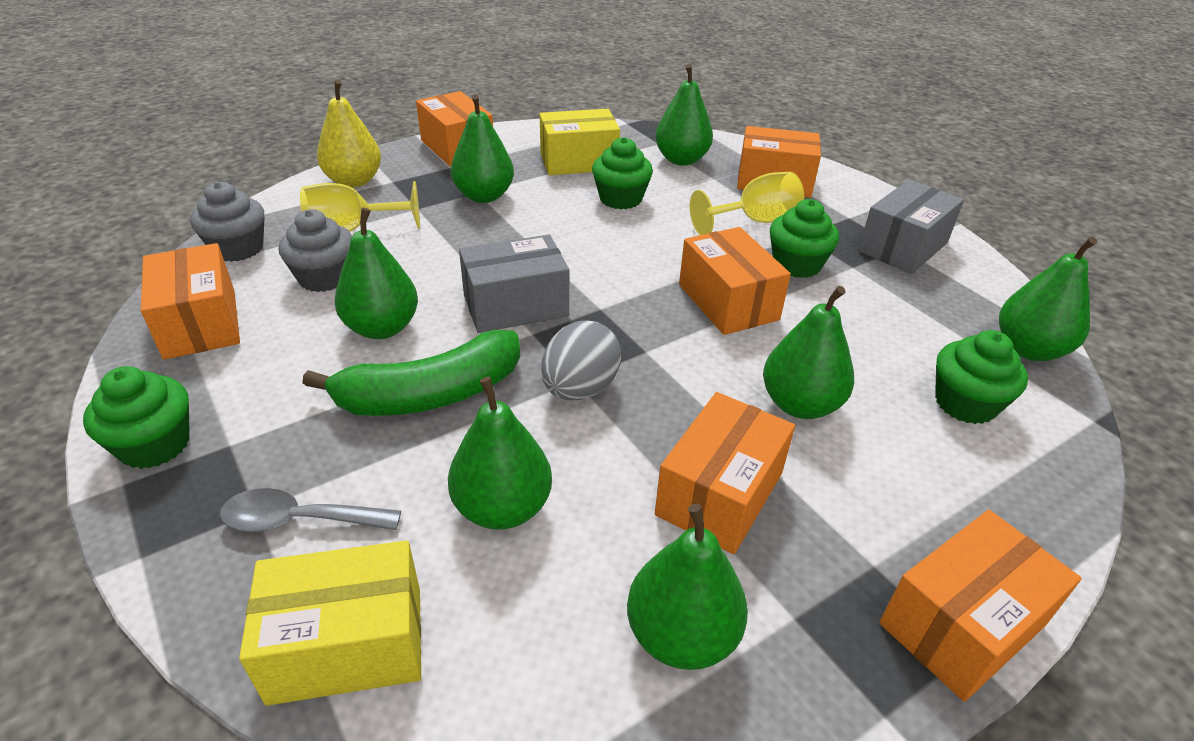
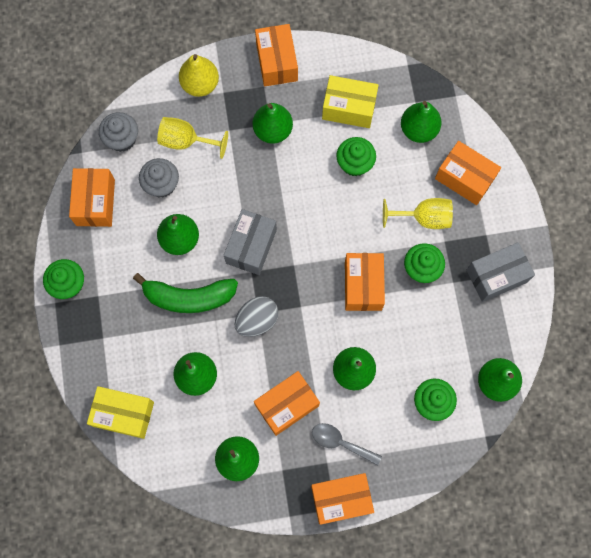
camera: 25 degrees right, 35 degrees up
(299, 520) = (118, 350): grey spoon -> grey spoon (340, 442)
(515, 306) = (251, 246): grey box -> grey box turned 75 degrees counterclockwise

